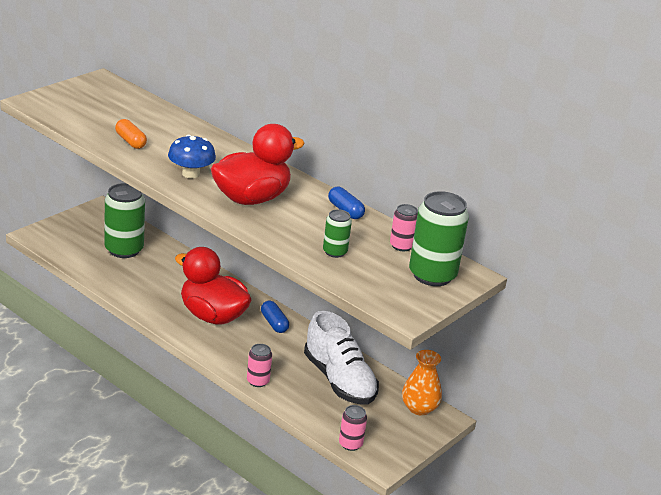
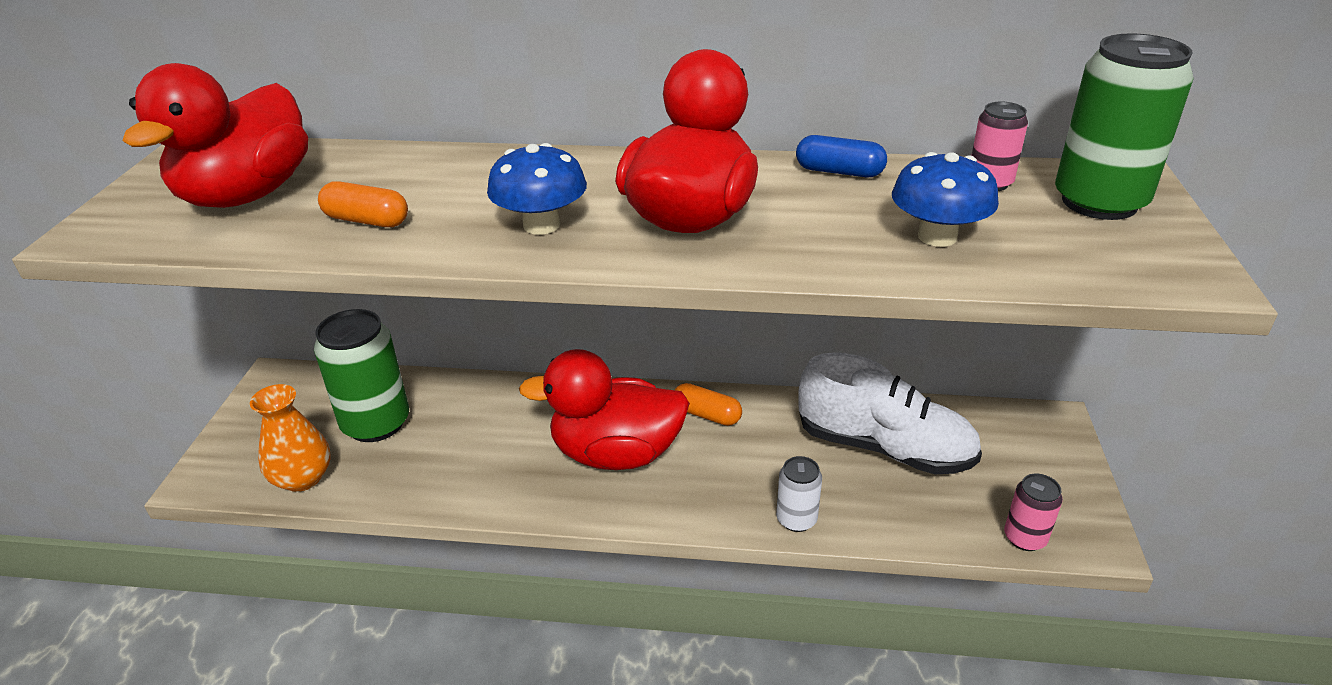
camera: 30 degrees left, 5 degrees up
(100, 110) = (247, 195): none -> red duck
(258, 381) = (796, 519): pink can -> white can
(274, 323) = (706, 415): blue capsule -> orange capsule
(335, 252) = (937, 236): green can -> blue mushroom
(419, 408) = (1014, 426): orange vase -> orange vase (302, 478)

